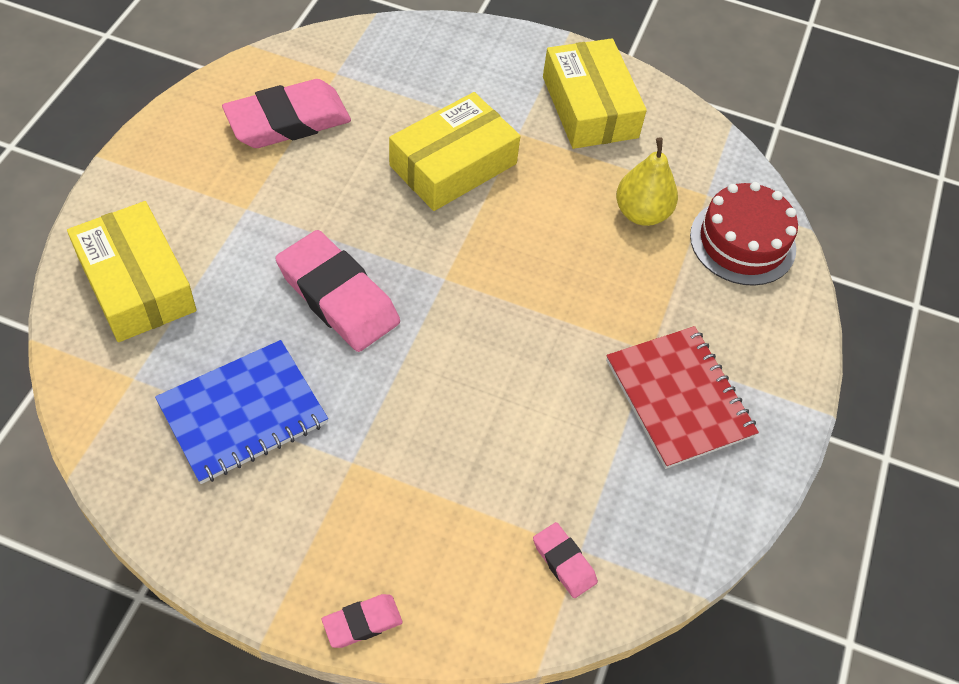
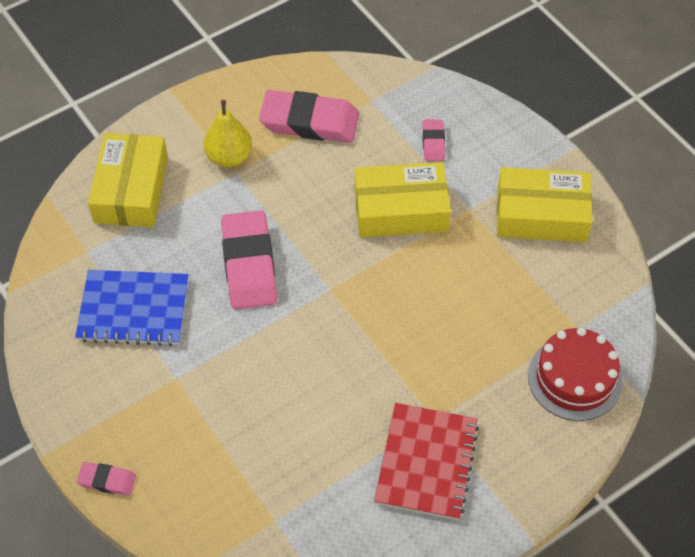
camera: 40 degrees right, 0 degrees up
(564, 562) = (257, 521): pink eraser -> pink eraser (433, 142)
(590, 107) = (541, 215): yellow box -> yellow box turned 75 degrees clockwise
(641, 213) = (513, 316): yellow pear -> yellow pear (229, 157)

